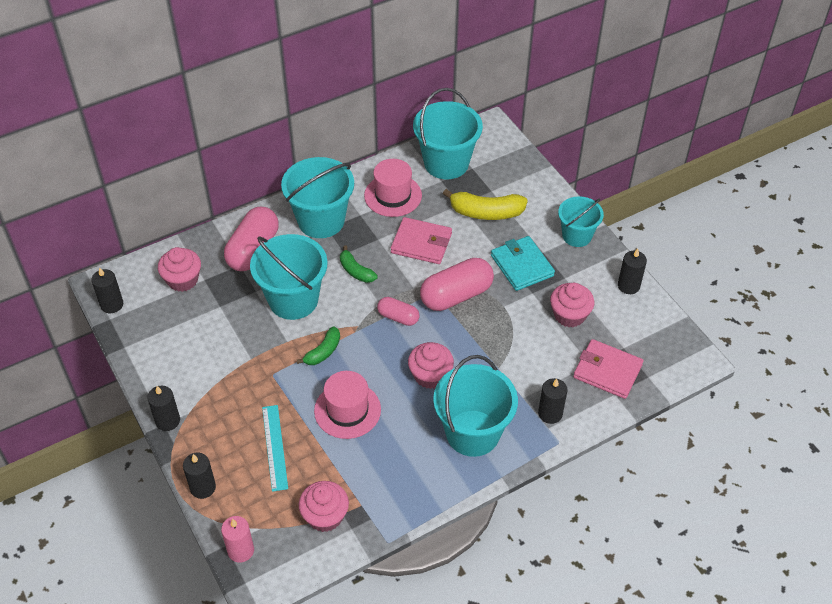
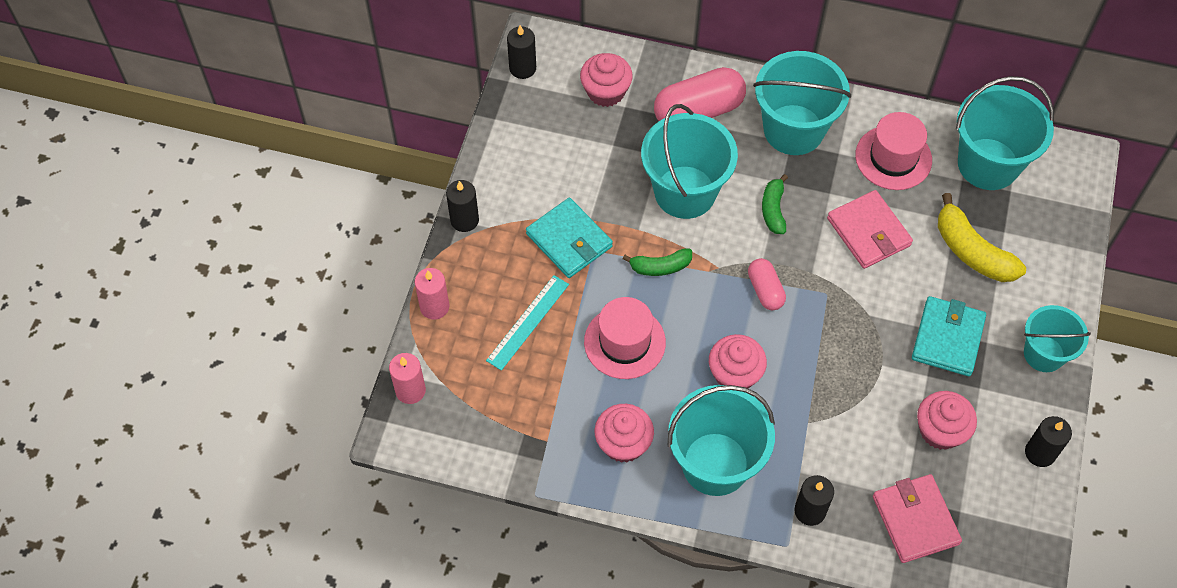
camera: 45 degrees right, 10 degrees up
(203, 487) = (434, 307): black candle -> pink candle
(250, 380) = (569, 240): none -> turquoise wallet
(325, 516) = (507, 423): pink cupcake -> pink cupcake (623, 443)
(456, 295) = (846, 314): pink capsule -> none

